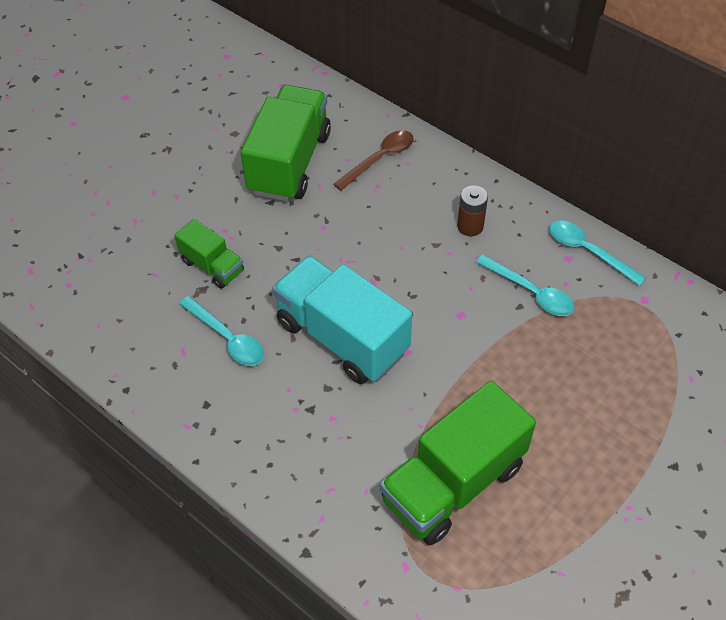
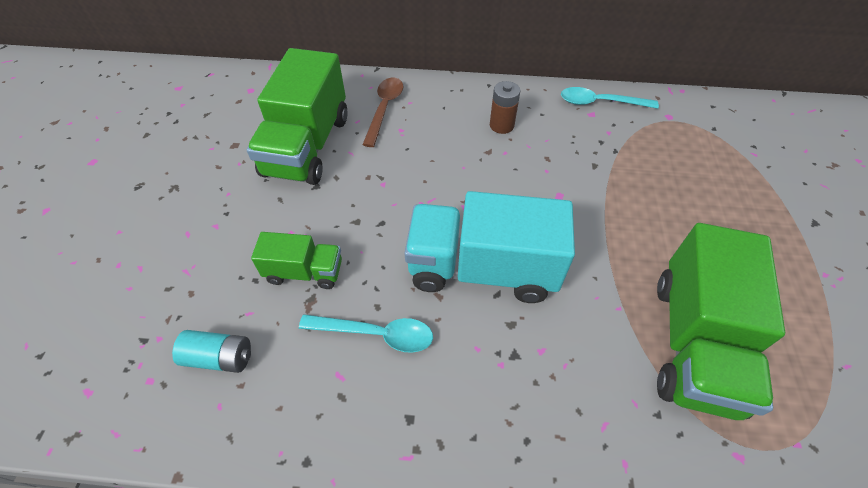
camera: 35 degrees left, 0 degrees up
(118, 294) = (219, 357): none -> turquoise battery
(289, 163) = (307, 146): green truck -> green truck turned 150 degrees counterclockwise
(531, 292) = (592, 150): turquoise spoon -> none

